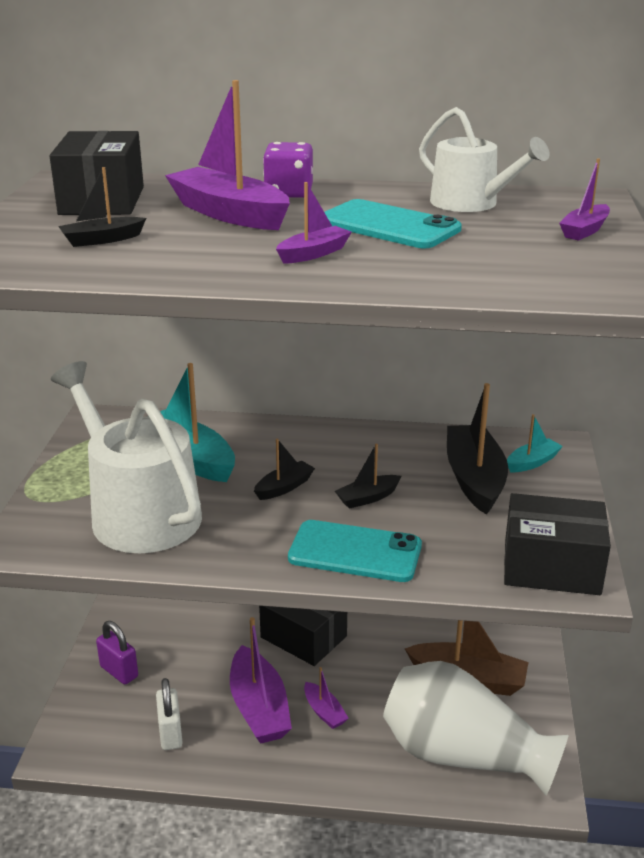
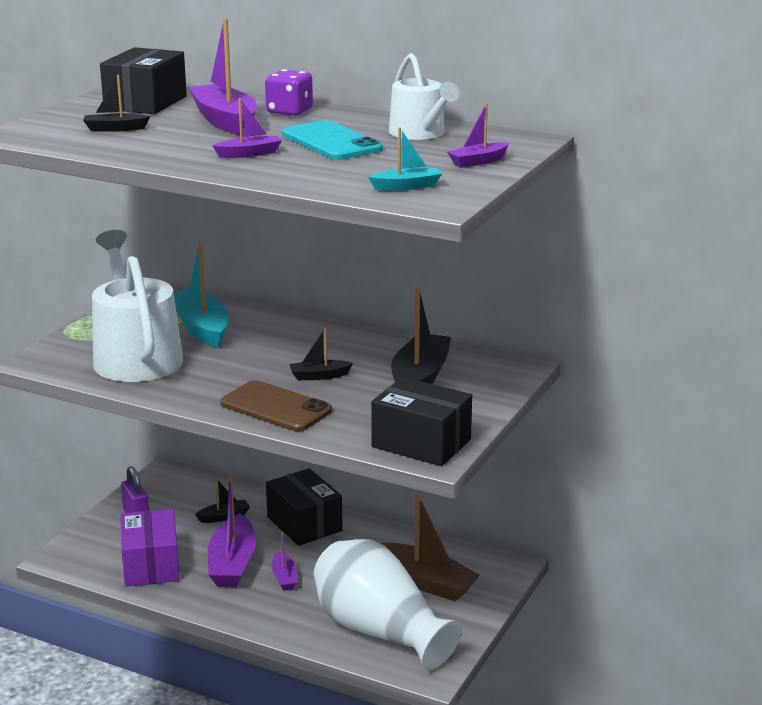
camera: 20 degrees right, 5 degrees down
(170, 733) = (151, 565): white padlock -> purple box
(284, 487) = (259, 359): black boat -> black boat (224, 517)
(355, 552) = (276, 407): turquoise phone -> brown phone
(532, 462) = (482, 375): turquoise boat -> turquoise boat (407, 186)

